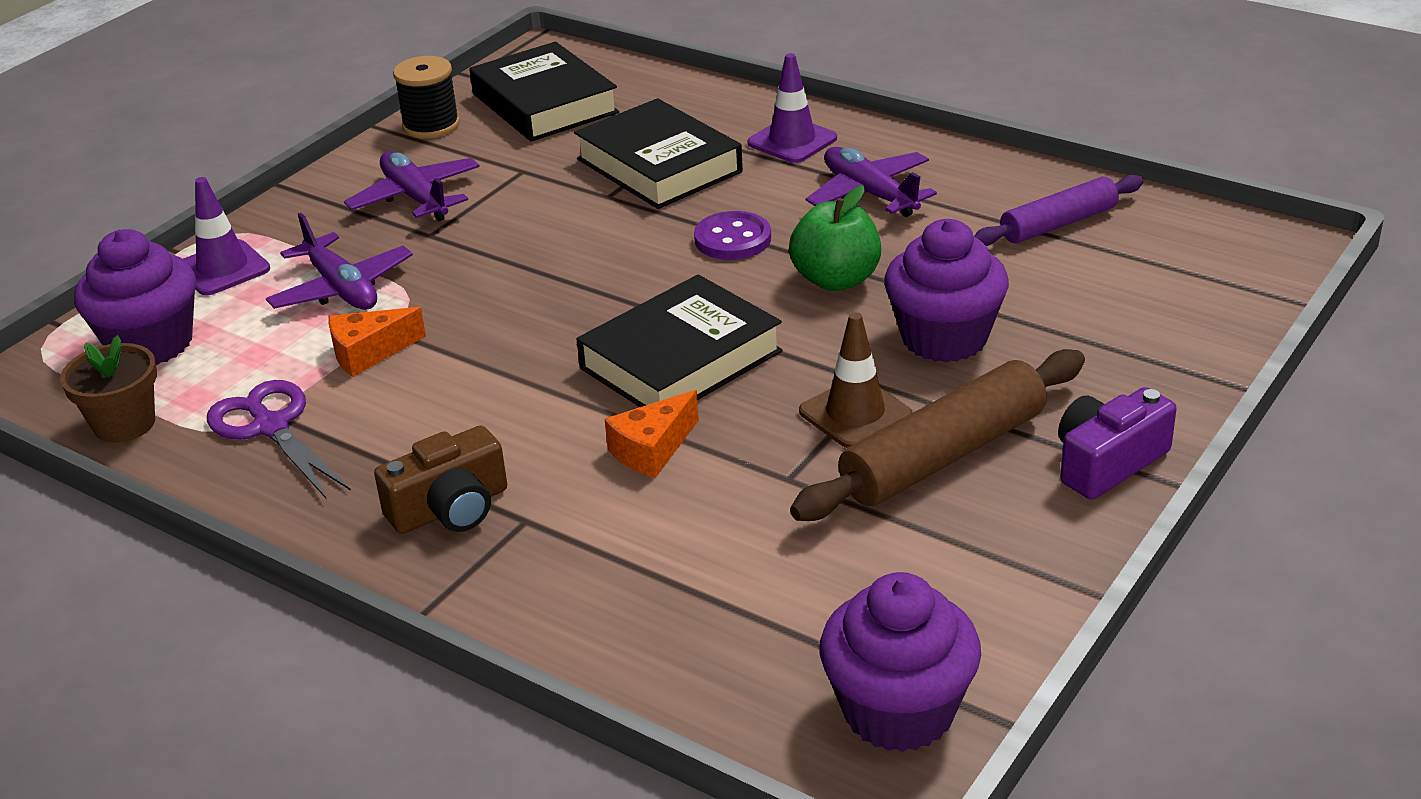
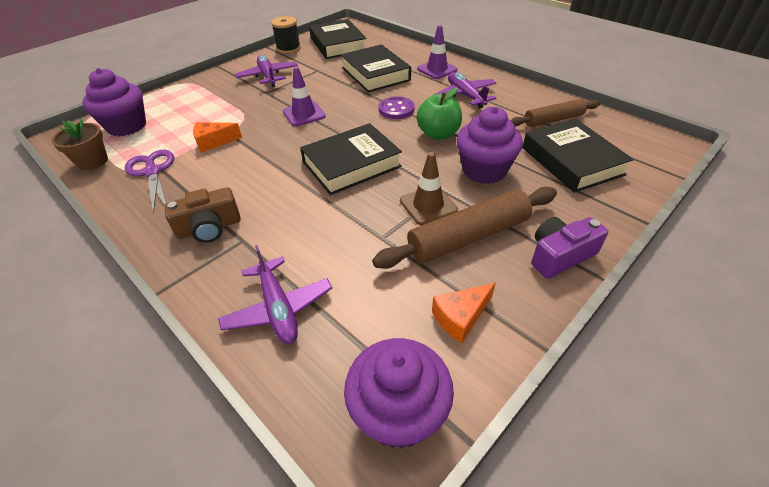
camera: 10 degrees right, 10 degrees up
(223, 268) = (175, 97): purple traffic cone -> purple traffic cone (304, 114)
(341, 289) = (218, 111): purple plane -> purple plane (278, 308)
(652, 450) = (320, 210): orange cheese -> orange cheese (460, 317)
(1058, 224) = (553, 120): purple rolling pin -> brown rolling pin
(1105, 300) = (571, 161): none -> black book

